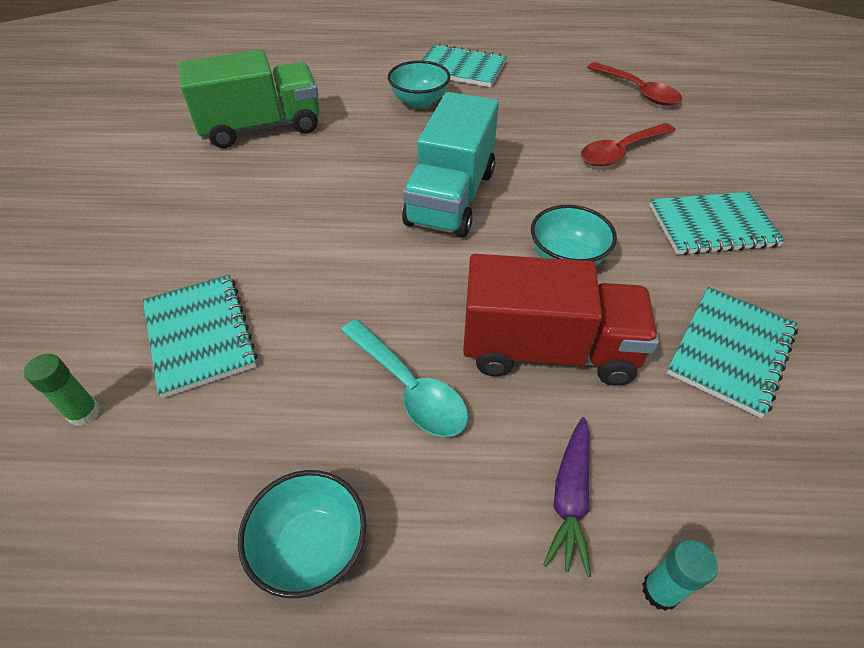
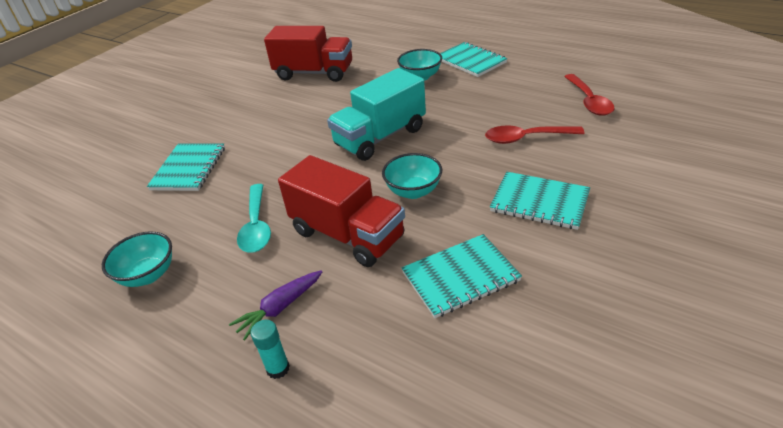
camera: 35 degrees right, 10 degrees down
(84, 413) = (116, 185): green glue stick -> none
(261, 127) = (314, 73): green truck -> red truck

